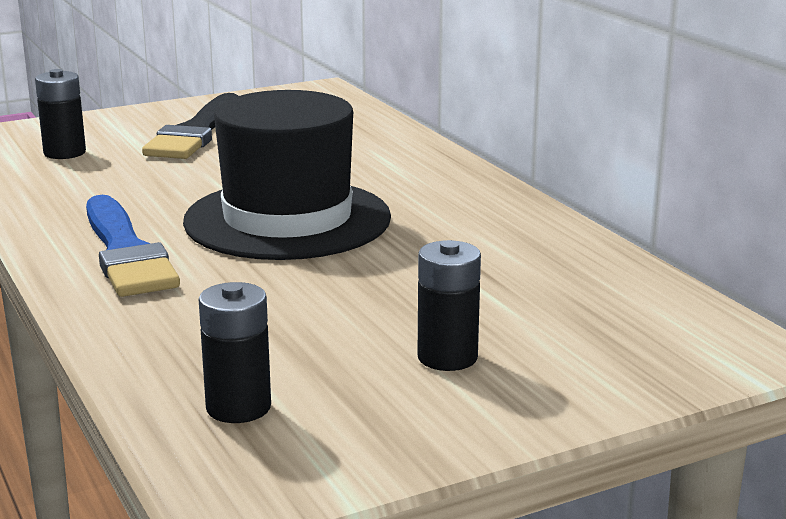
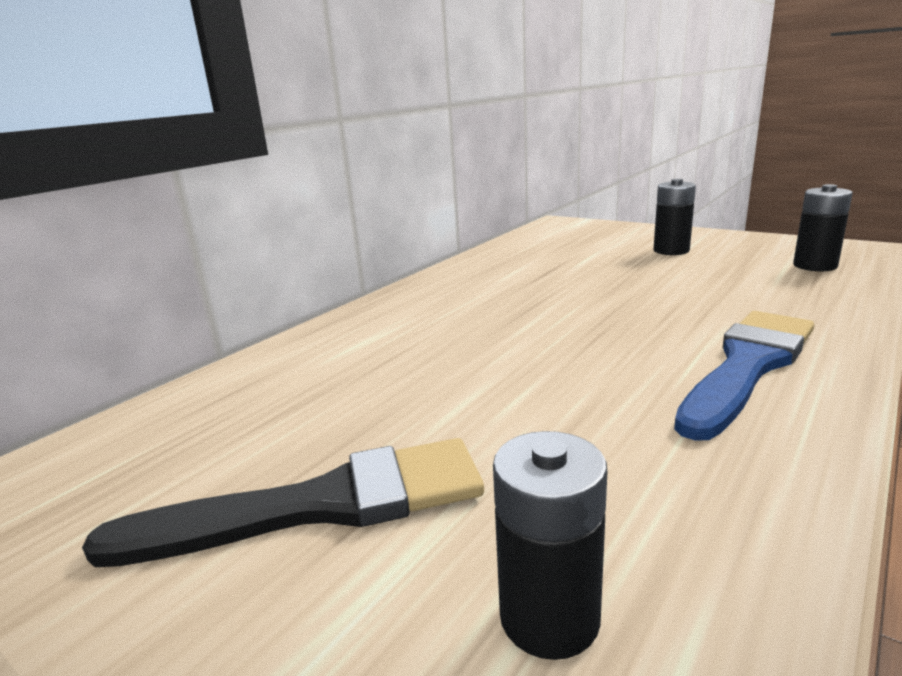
camera: 115 degrees left, 0 degrees up
(287, 219) = (562, 334): black hat -> none

